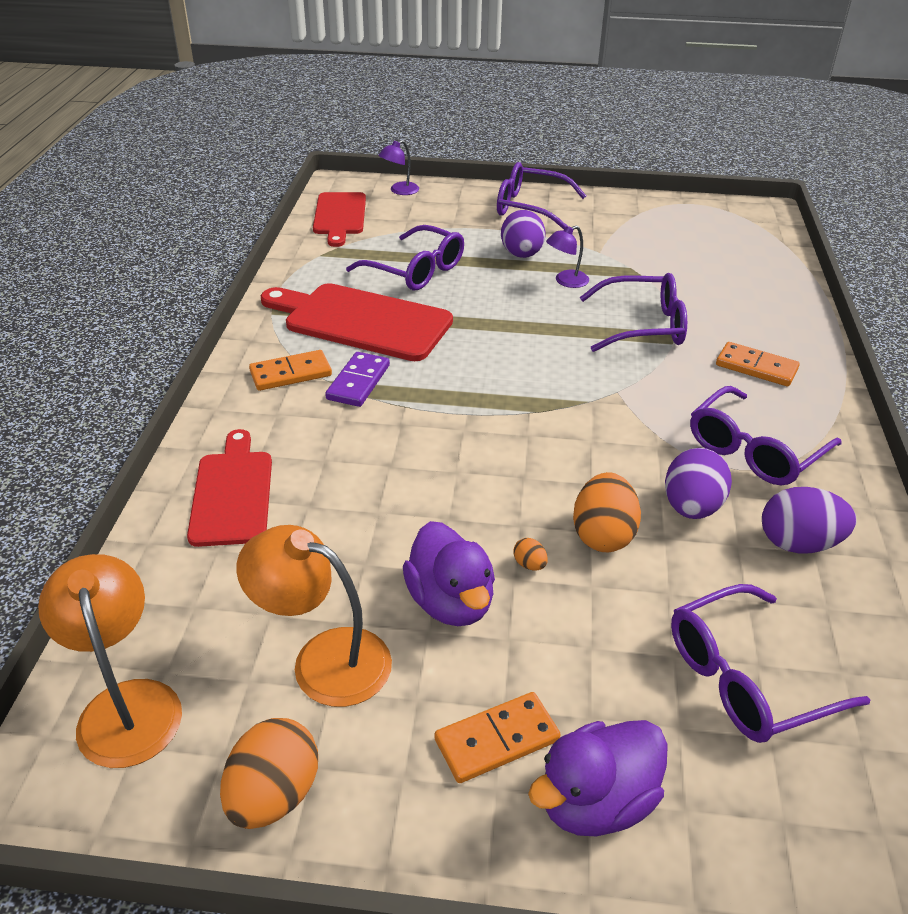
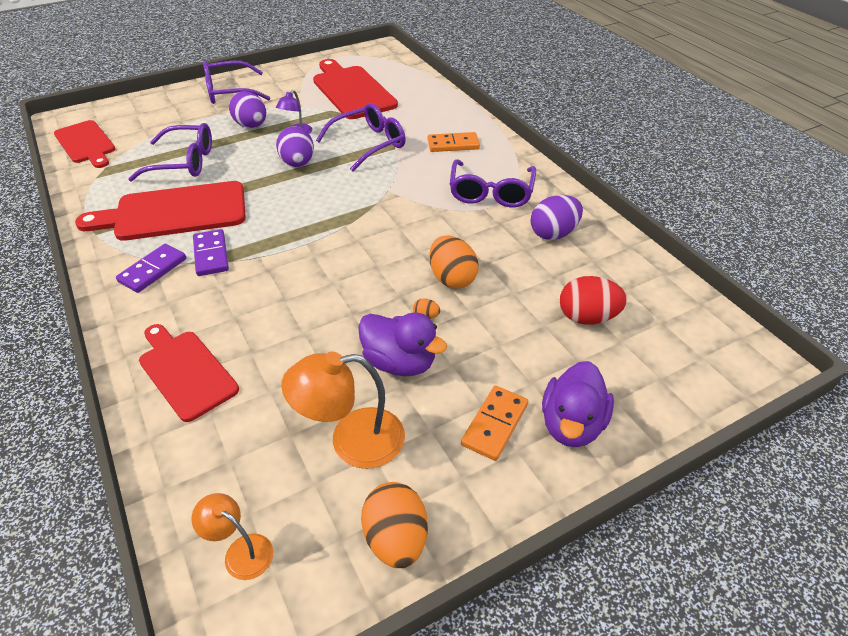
camera: 35 degrees left, 5 degrees up
(126, 704) = (241, 551): orange lamp -> orange lamp, size x0.57
(291, 374) = (153, 270): orange domino -> purple domino
(399, 191) = (119, 110): purple lamp -> none
(678, 252) = (352, 91): none -> red cutting board
(691, 507) = (485, 239): purple egg -> purple egg (298, 163)
(746, 678) = (587, 317): purple glasses -> red egg

